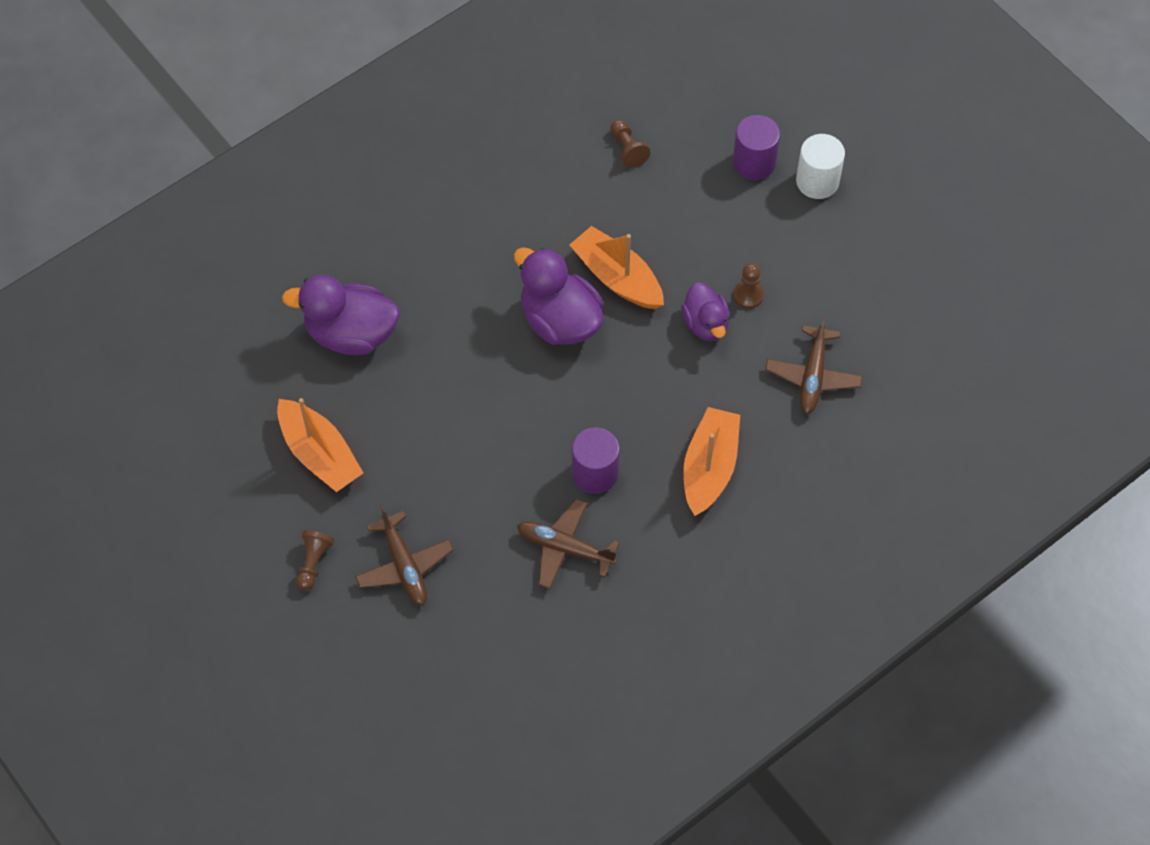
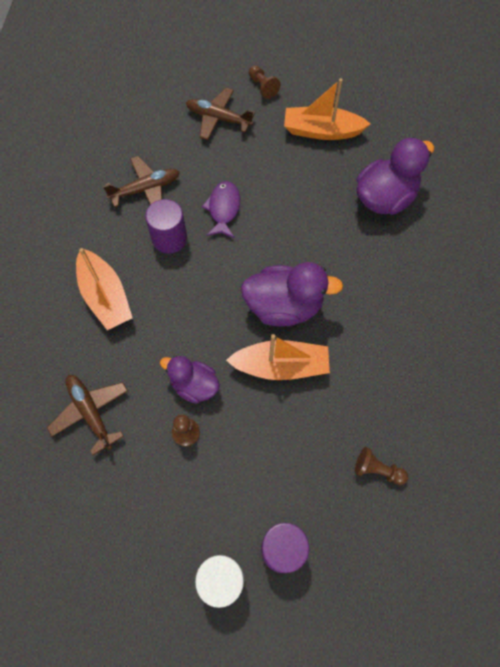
camera: 135 degrees right, 5 degrees up
(512, 458) = (223, 209): none -> purple fish

